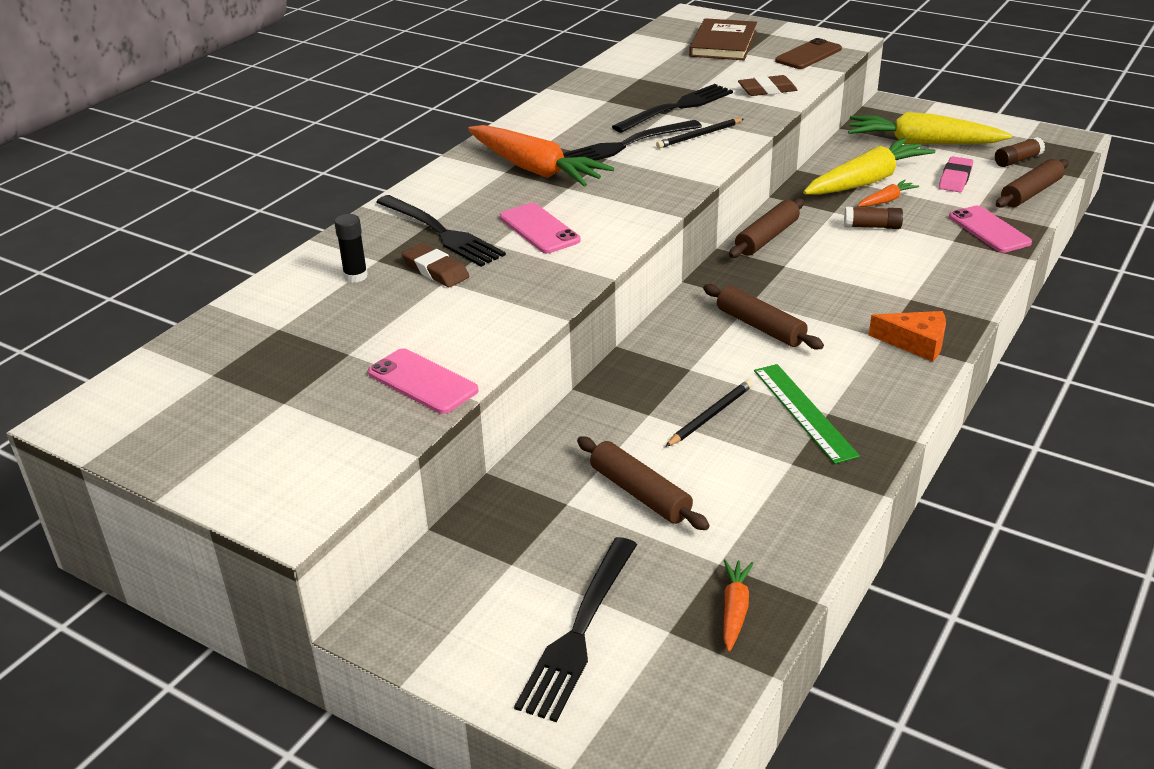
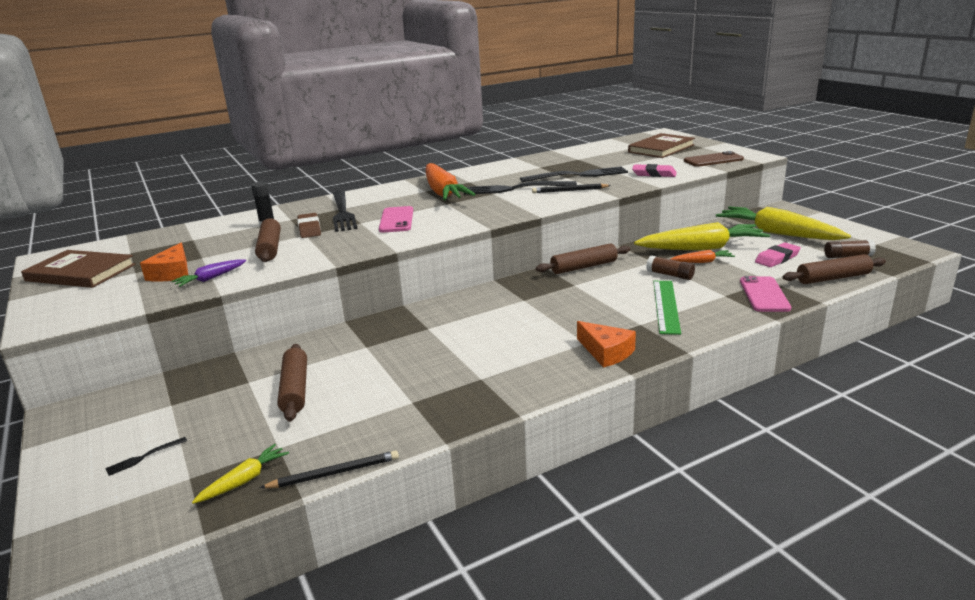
camera: 30 degrees right, 10 degrees down
(193, 427) = (80, 273): none -> brown book
(348, 388) = (172, 273): none -> orange cheese
(423, 381) = (211, 278): pink phone -> purple carrot
(579, 632) = (143, 457): black fork -> black fork, size x0.41
(710, 415) = (402, 358): black pencil -> black pencil (334, 473)
(734, 610) = (244, 480): orange carrot -> yellow carrot
(760, 327) = (507, 315): brown rolling pin -> brown rolling pin (270, 248)
(767, 90) = (654, 174): brown eraser -> pink eraser
(804, 412) = (465, 373): green ruler -> green ruler (666, 306)

